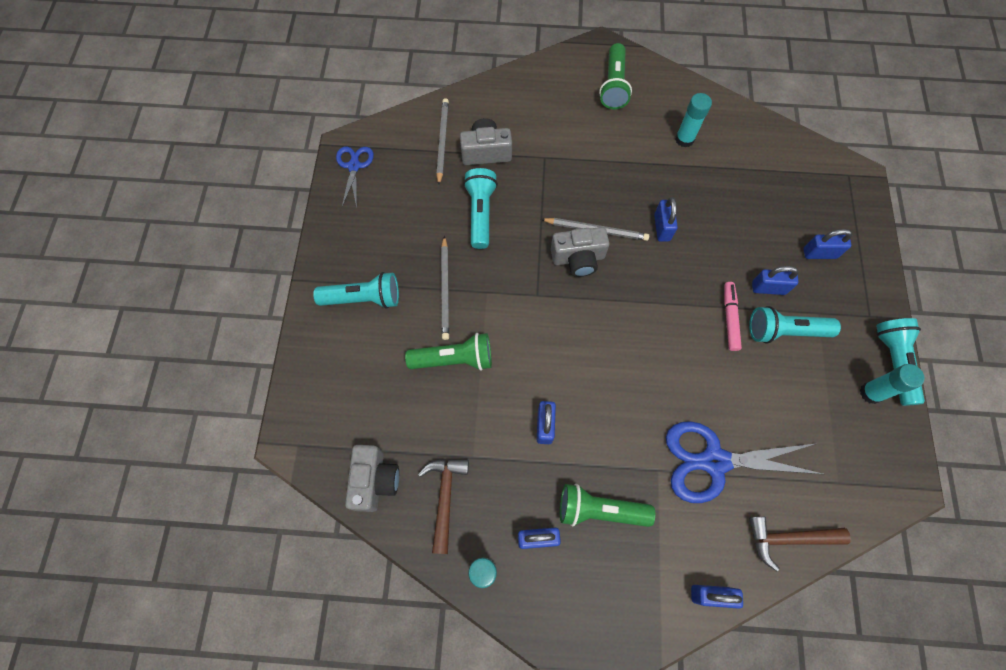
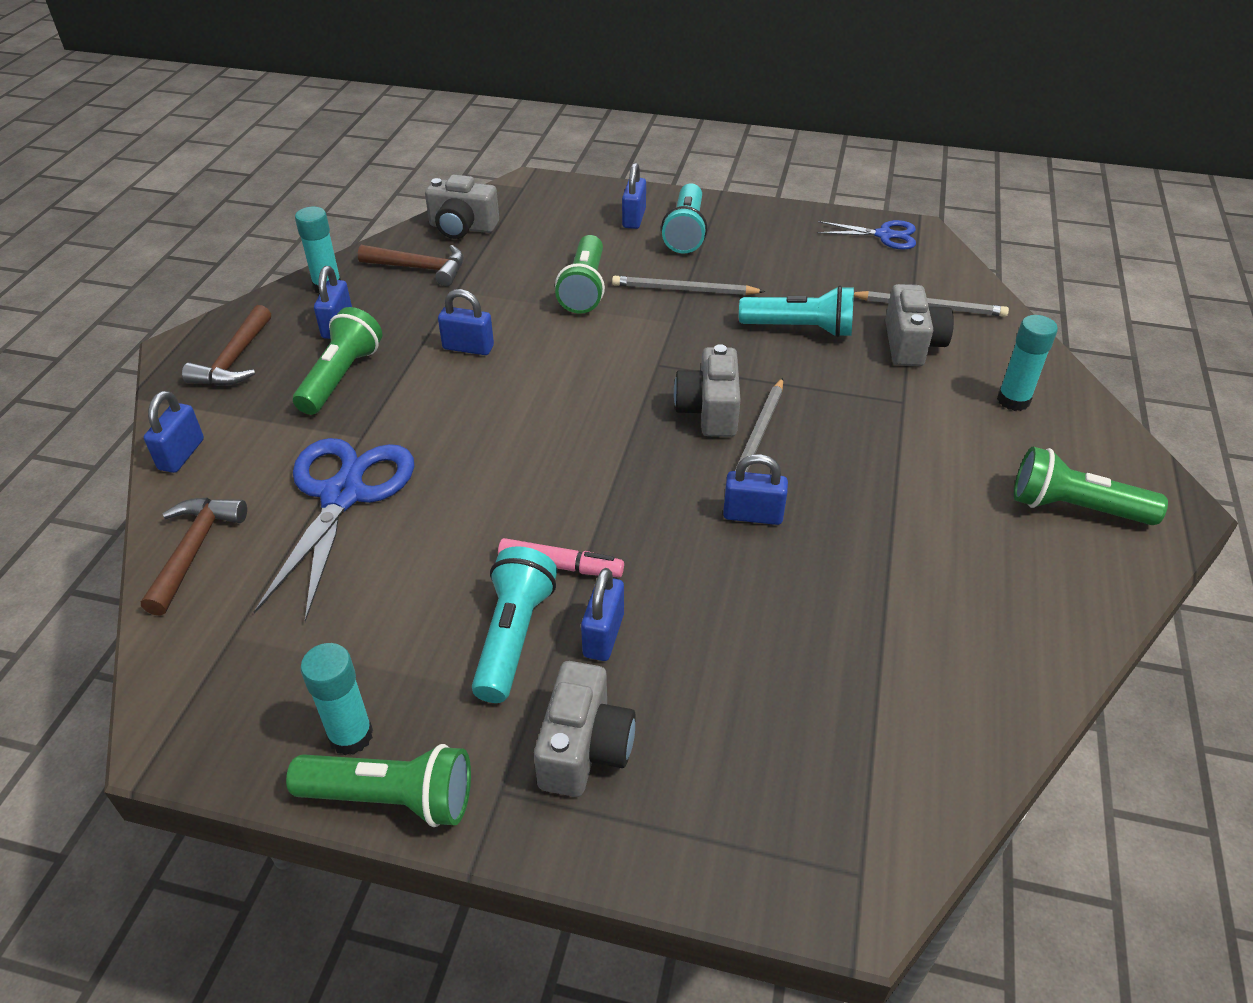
camera: 100 degrees right, 25 degrees down
(598, 607) = (234, 360): none -> brown hammer
(684, 139) = (951, 586): turquoise glue stick -> turquoise glue stick (1013, 400)
(819, 253) = (660, 743): blue padlock -> blue padlock (634, 218)
(834, 284) = (584, 748): none -> grey camera
(893, 362) = (392, 798): turquoise flashlight -> green flashlight

